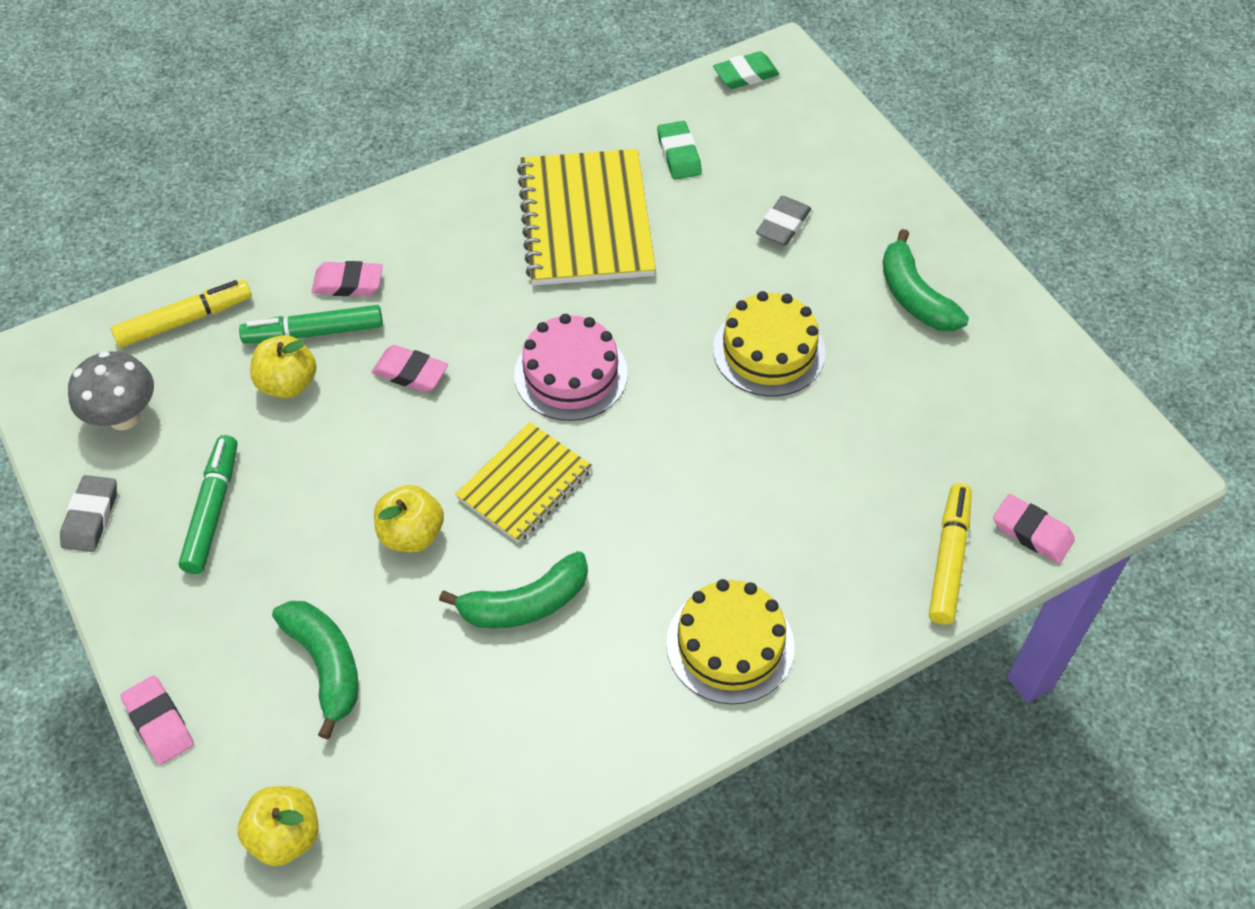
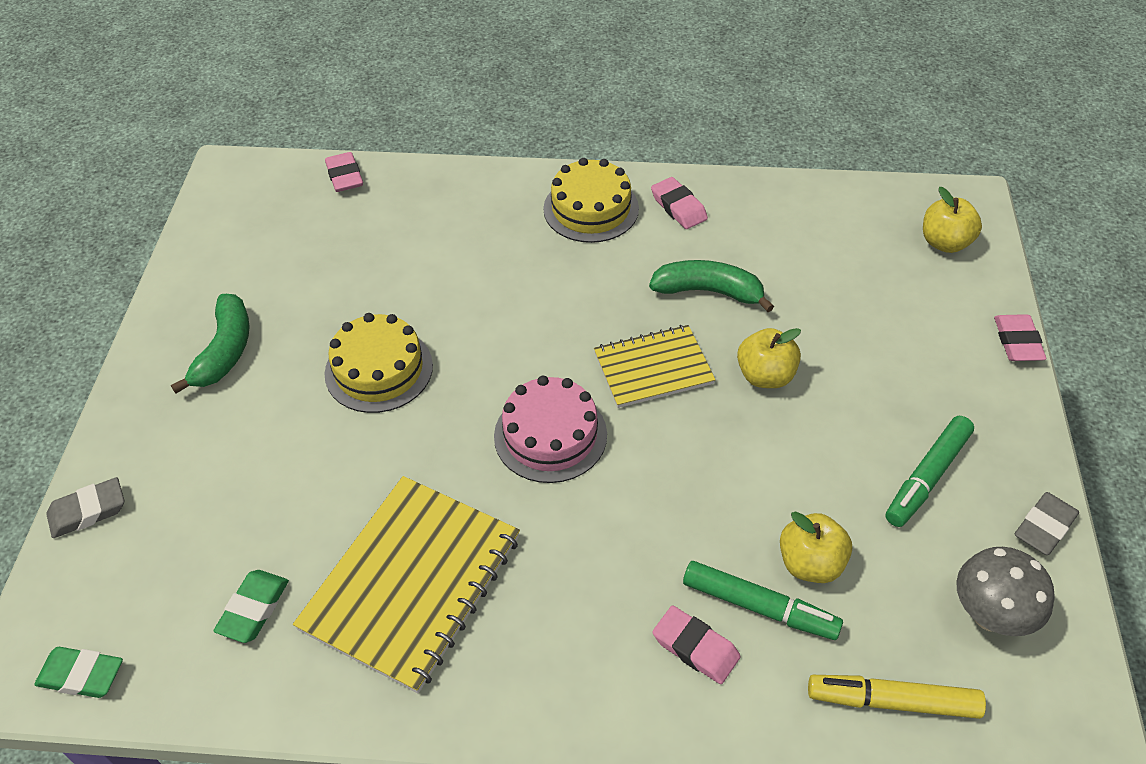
camera: 145 degrees left, 5 degrees down
(325, 665) = (876, 321): green banana -> none
(410, 373) = (688, 512): pink eraser -> pink eraser (678, 207)
(783, 225) = (248, 471): grey eraser -> grey eraser (88, 511)
(948, 560) = (411, 187): yellow marker -> none

